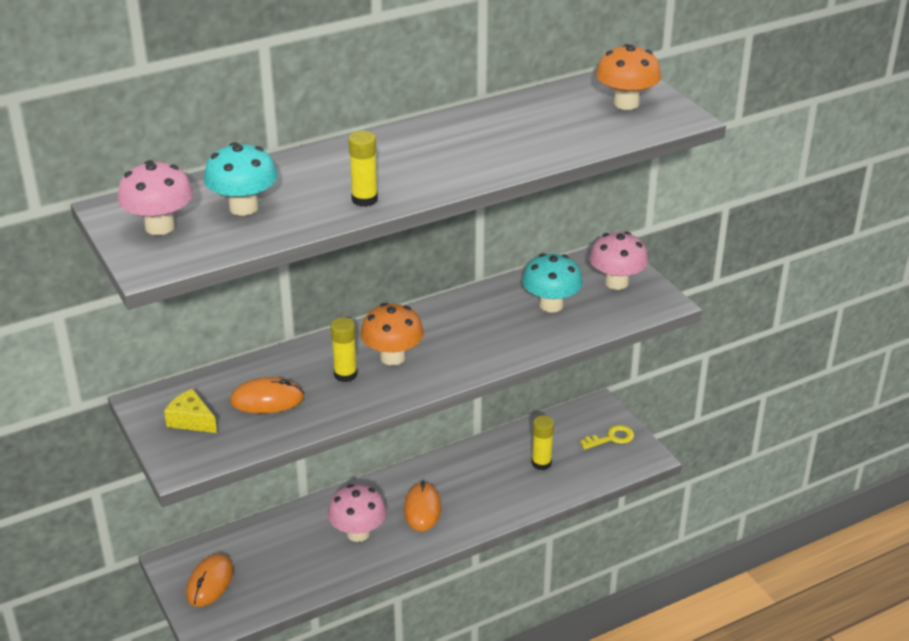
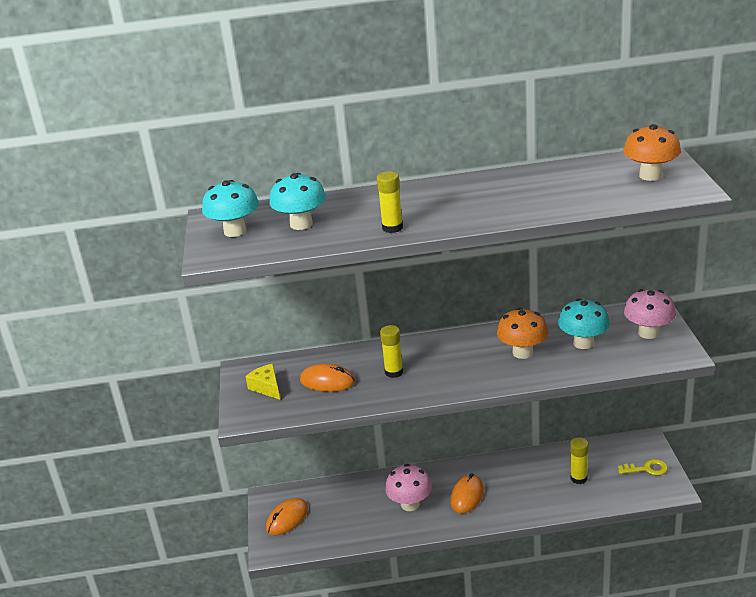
camera: 25 degrees right, 5 degrees down
(160, 227) = (235, 231): pink mushroom -> turquoise mushroom
(393, 357) = (436, 364): orange mushroom -> orange mushroom (522, 352)

